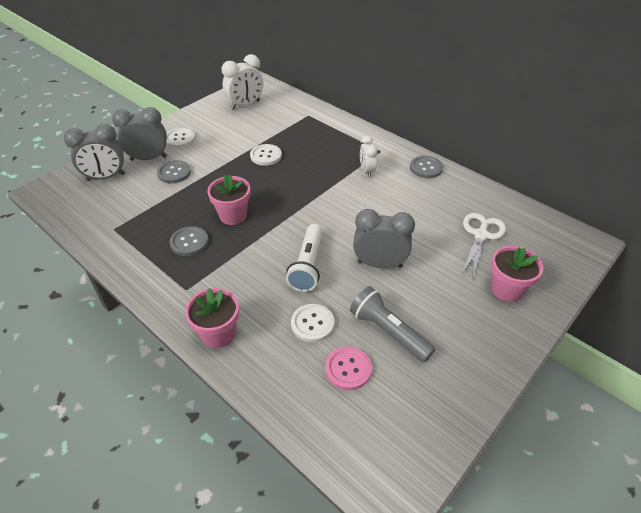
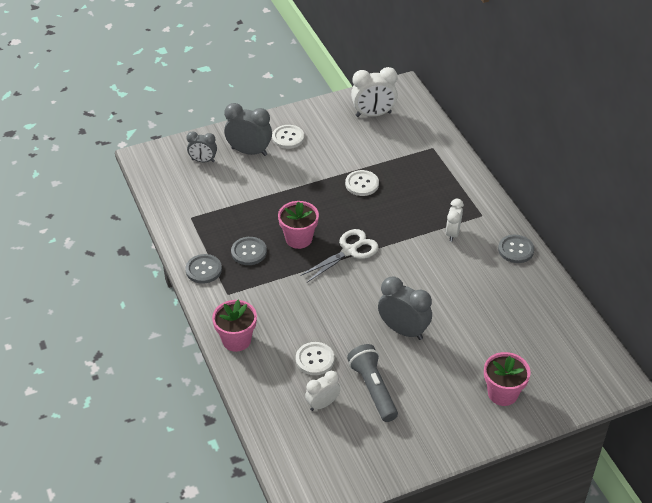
camera: 25 degrees right, 0 degrees up
(106, 177) = (203, 160): grey clock -> grey clock, size x0.62
(174, 173) = (266, 176): grey button -> grey button (203, 270)
(308, 265) = (339, 309): white flashlight -> none
(348, 369) = (322, 404): pink button -> white clock
(481, 235) = (518, 337): white scissors -> white scissors (349, 251)

